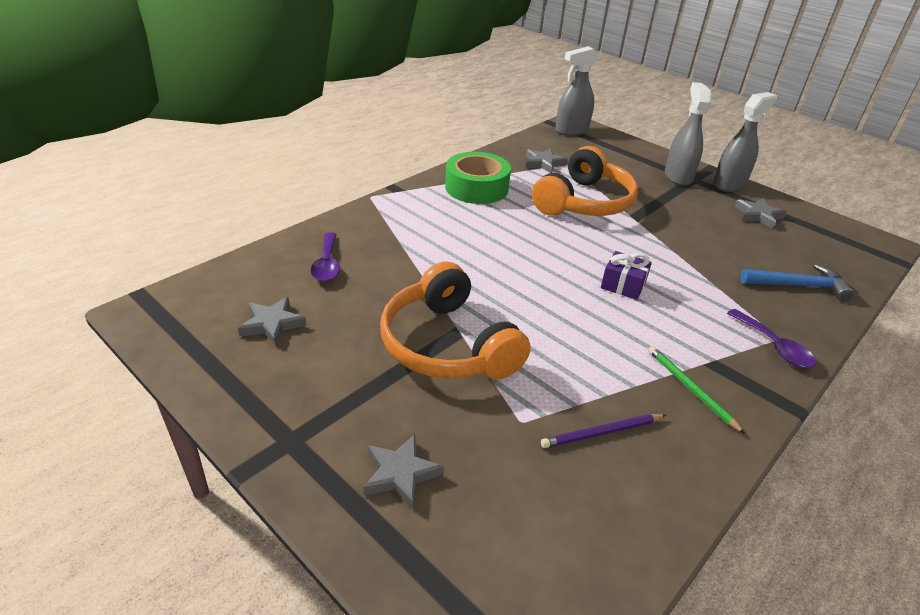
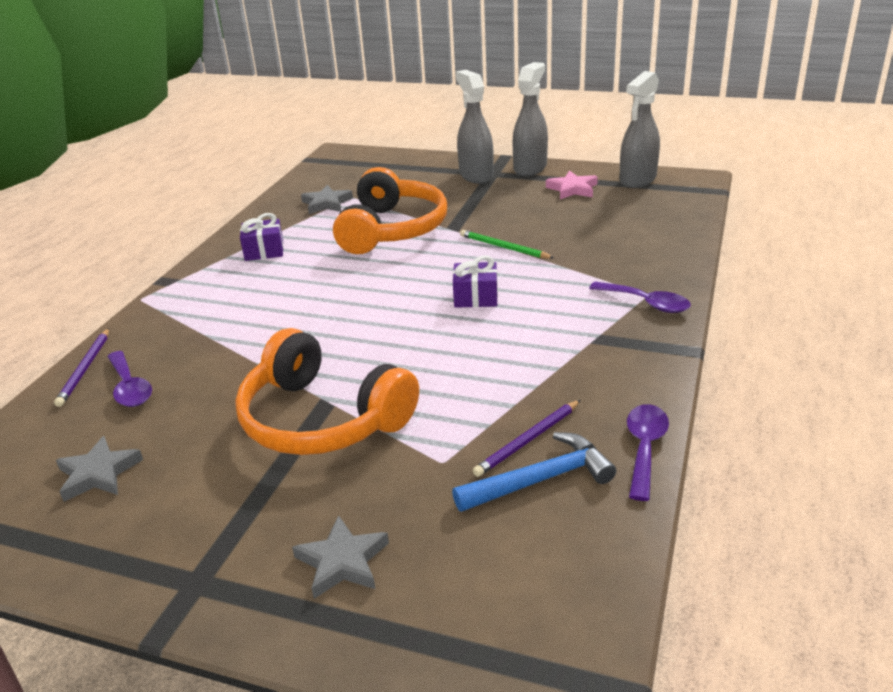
camera: 20 degrees left, 5 degrees down
(306, 238) = (85, 368): none -> purple pencil
(476, 188) = (264, 251): green tape -> purple gift
(571, 130) = (339, 161): grey spray bottle -> grey spray bottle (637, 180)
(691, 389) = (591, 369): green pencil -> green pencil (504, 247)
(703, 485) = (644, 448): none -> purple spoon
(758, 215) = (572, 189): grey star -> pink star
(798, 286) = (641, 242): blue hammer -> blue hammer (540, 480)

